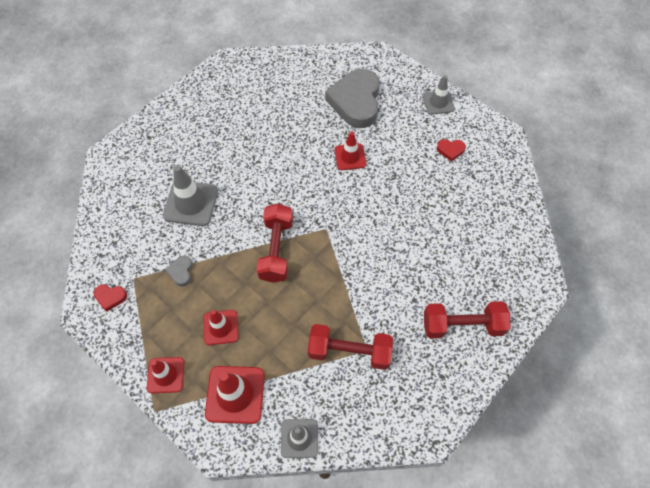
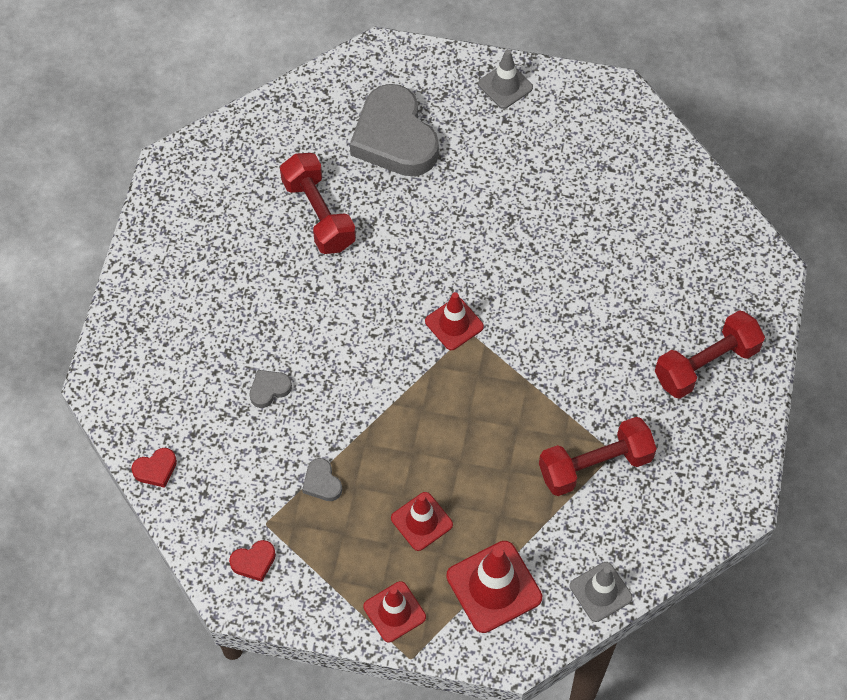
camera: 30 degrees left, 0 degrees up
(191, 203) = (269, 389): grey traffic cone -> grey heart
(276, 250) = (424, 391): red dumbbell -> red dumbbell (318, 214)
(350, 157) = (437, 220): red traffic cone -> red traffic cone (454, 324)
(450, 150) = (561, 147): red heart -> red heart (156, 469)

